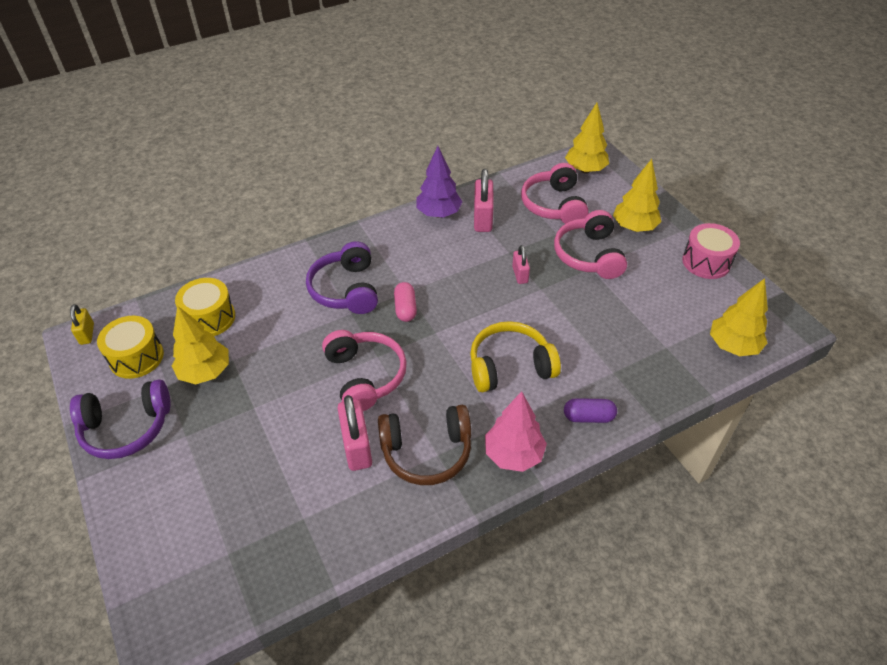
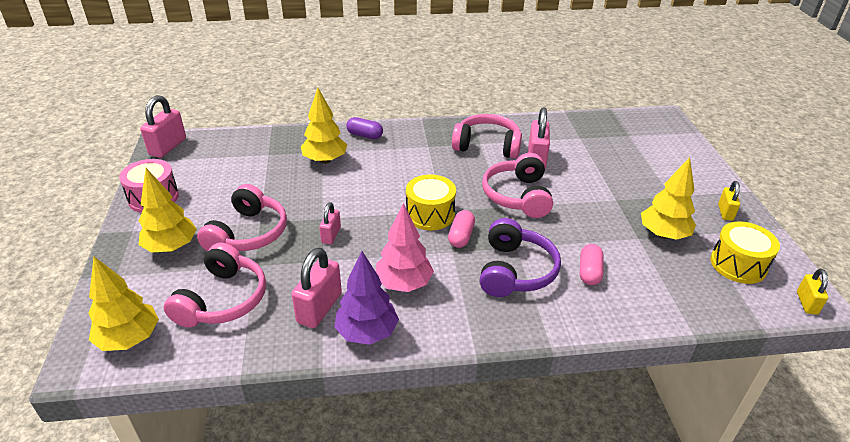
camera: 160 degrees left, 10 degrees down
(126, 428) = (725, 212): purple headphones -> yellow padlock
(210, 318) = (668, 282): yellow drum -> yellow drum (430, 214)
(281, 307) = (589, 272): none -> pink capsule
(426, 452) = (487, 146): brown headphones -> pink headphones
(510, 366) = (396, 173): yellow headphones -> none
(513, 454) = (429, 131): pink tree -> pink tree (404, 284)
(733, 346) = (220, 143): yellow tree -> yellow tree (325, 160)
(776, 321) = (168, 147): none -> pink padlock

